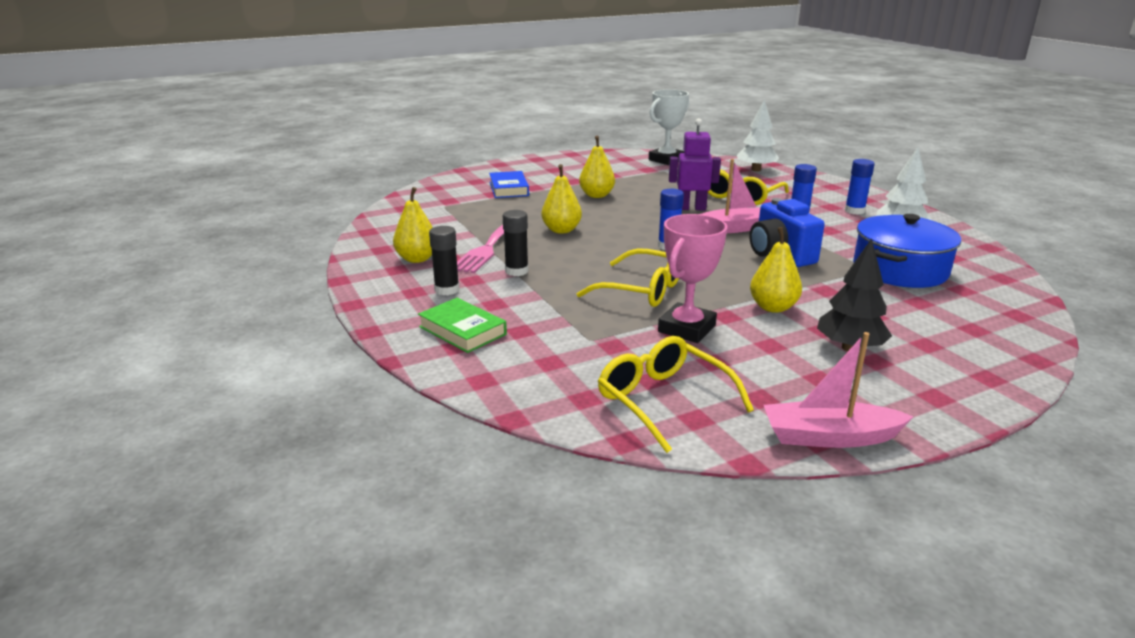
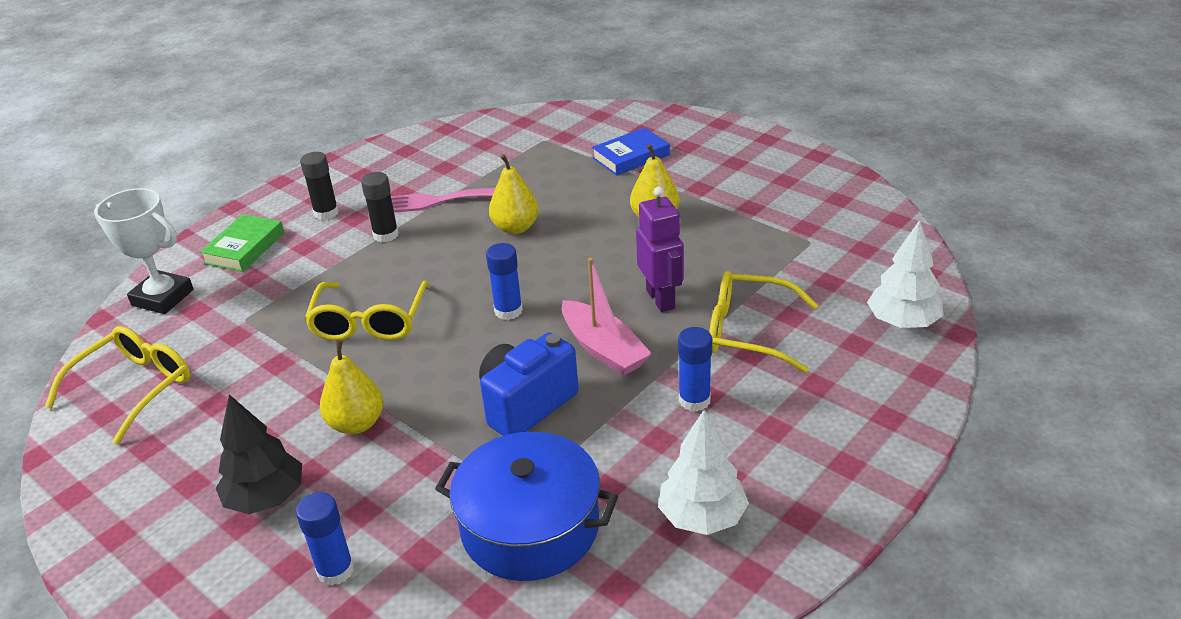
camera: 70 degrees right, 10 degrees up
(417, 259) = (390, 175): yellow pear -> none
(666, 160) = (867, 232): white trophy -> white trophy (163, 297)
(686, 329) = (283, 372): pink trophy -> none
(829, 437) = (77, 502): pink boat -> none
(854, 211) = (770, 456): blue glue stick -> blue glue stick (335, 570)

